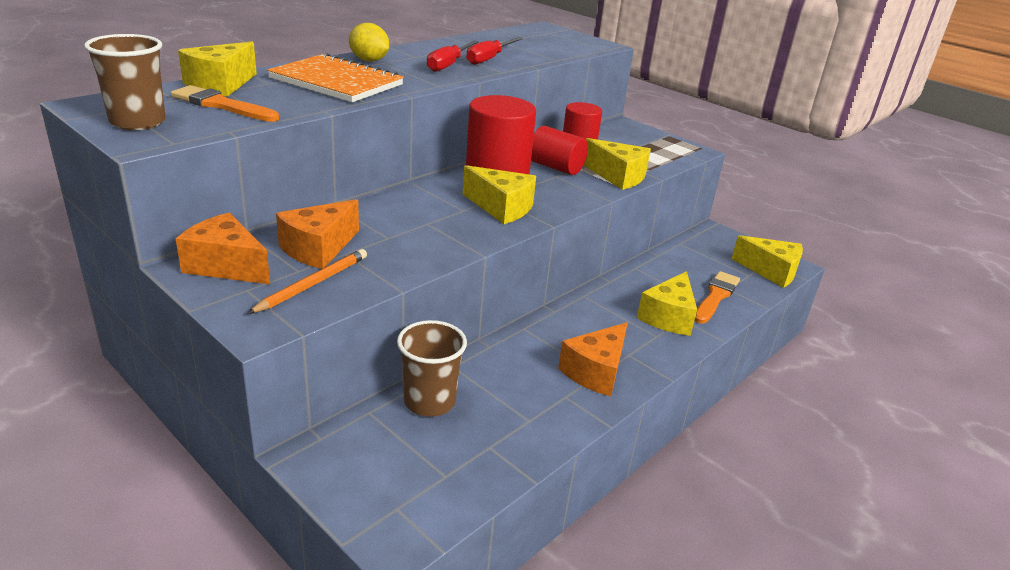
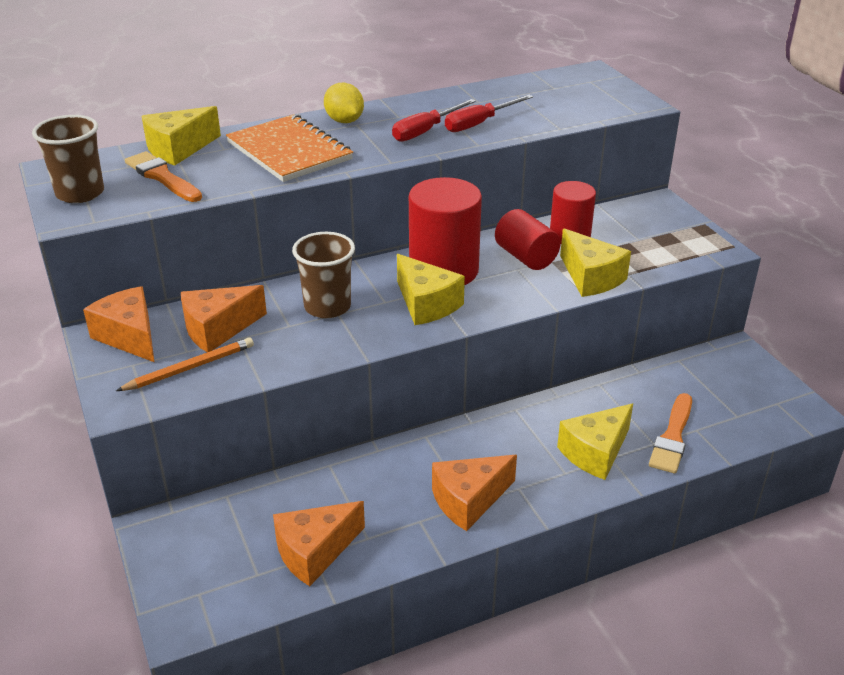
camera: 25 degrees right, 5 degrees up
(429, 401) = (285, 497): brown cup -> brown cup (327, 307)
(488, 443) = (314, 552): none -> orange cheese
(716, 296) = (672, 437): orange brush -> orange brush turned 150 degrees clockwise
(771, 271) = (771, 416): yellow cheese -> none

